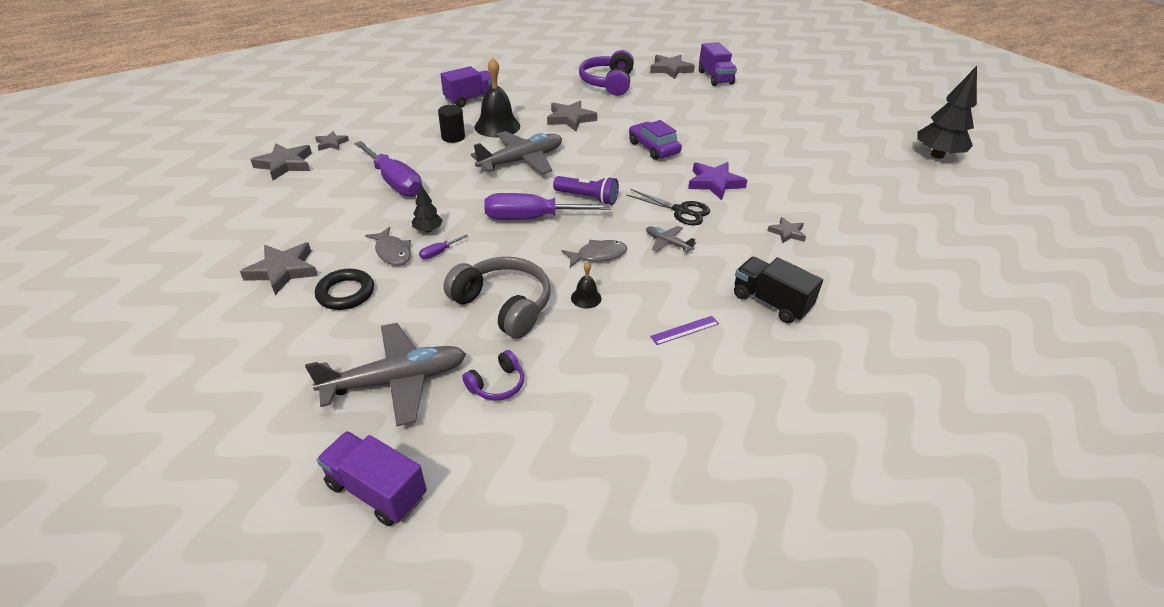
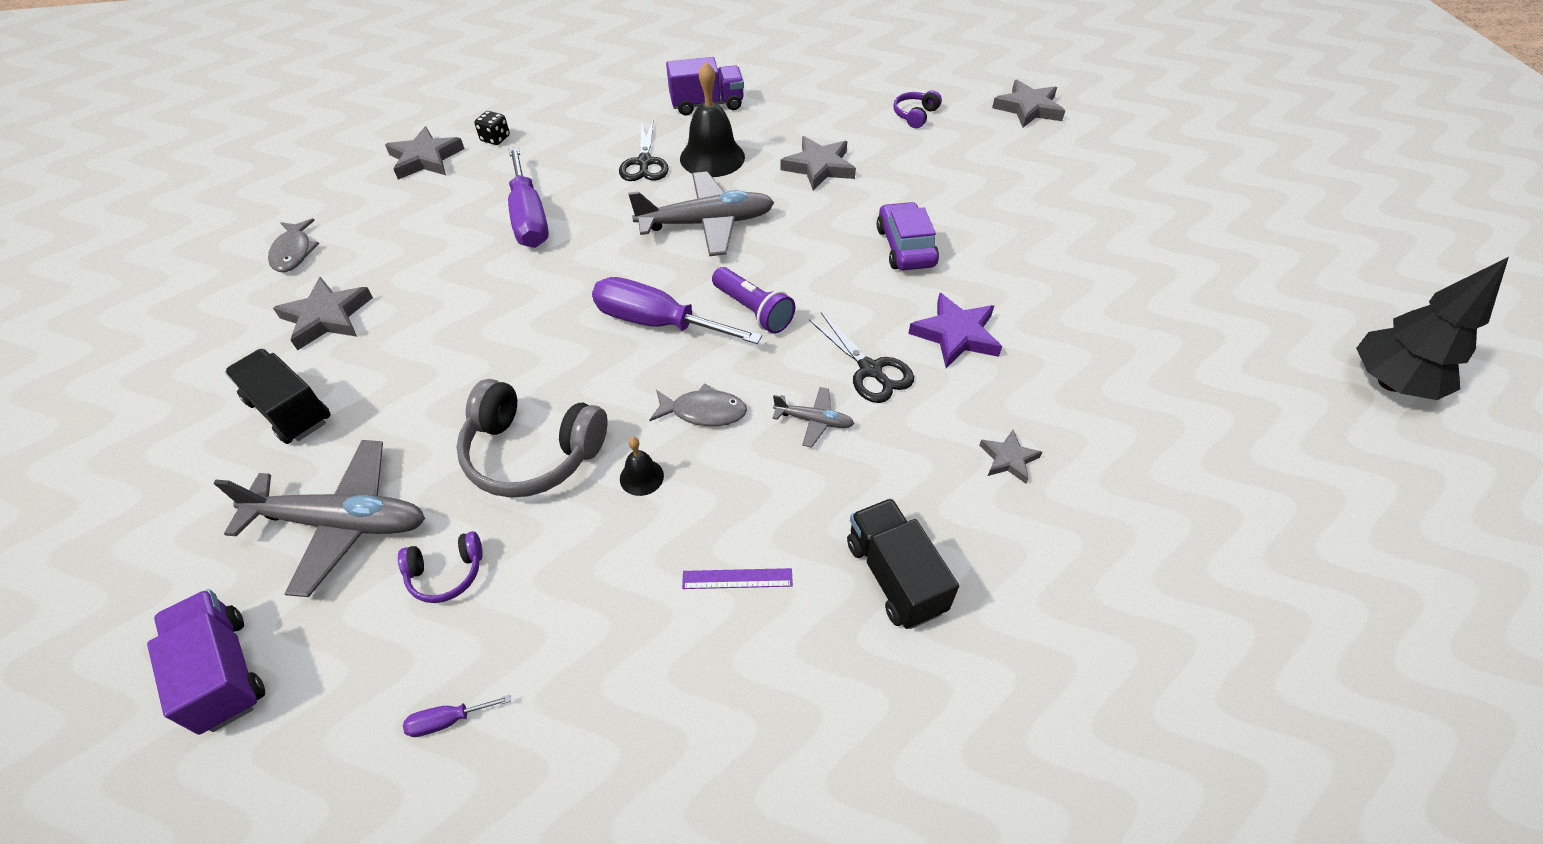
camera: 25 degrees right, 10 degrees up
(299, 331) = (289, 411): none -> black truck
(331, 143) = (495, 139): grey star -> black dice
(346, 293) = (370, 372): black ring -> none
(392, 252) = (458, 327): grey fish -> grey fish (293, 252)
(428, 230) = (520, 305): black tree -> none
(439, 253) = (510, 344): purple screwdriver -> purple screwdriver (448, 720)
(453, 137) = (644, 162): black cylinder -> black scissors
(503, 305) = (532, 453): grey headphones -> grey headphones turned 135 degrees clockwise
(608, 83) = (915, 115): purple headphones -> purple headphones, size x0.51
(668, 243) = (814, 421): grey plane -> grey plane turned 135 degrees clockwise
(715, 78) = (1090, 138): purple truck -> none

